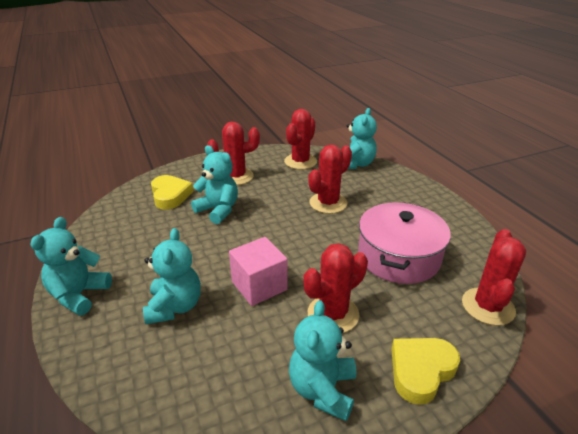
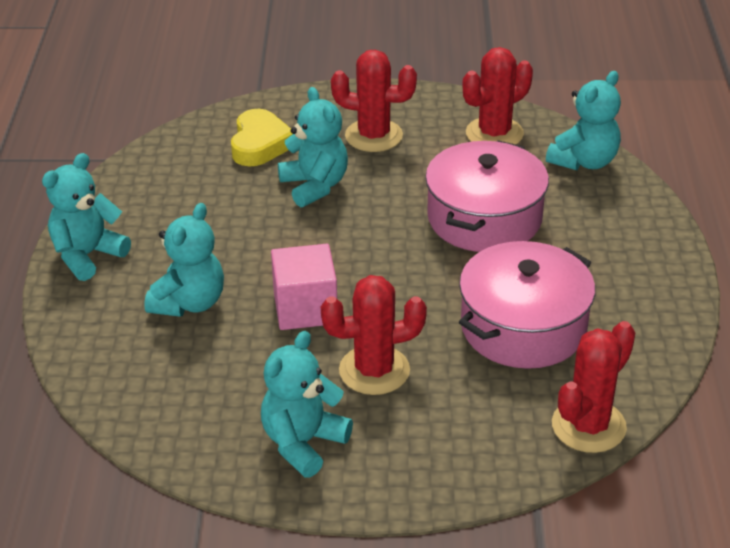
camera: 25 degrees right, 5 degrees up
(328, 203) = (484, 218): red cactus -> pink pot
(421, 371) = (431, 463): yellow heart -> none

